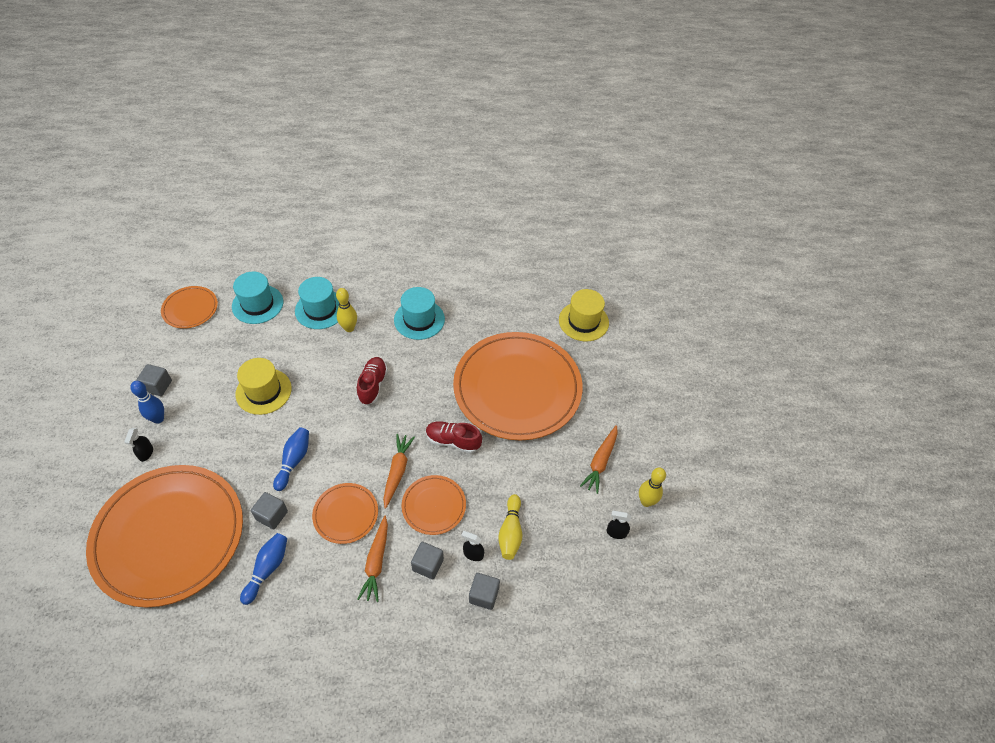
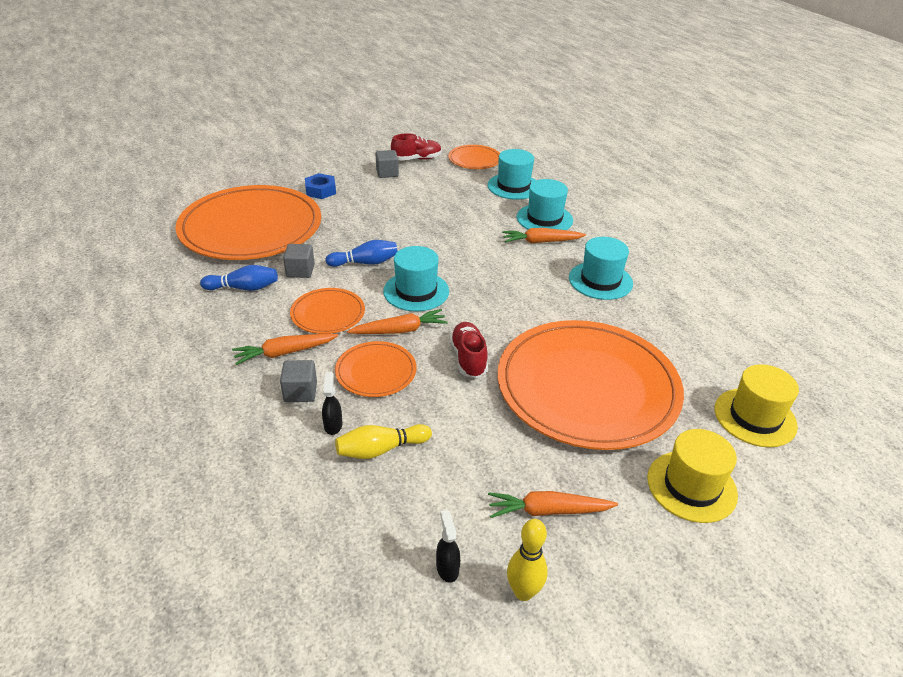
camera: 65 degrees right, 15 degrees down
(146, 453) = (321, 190): black spray bottle -> blue nut
(158, 419) = (357, 184): blue bowling pin -> none
(263, 391) = (426, 221): yellow hat -> yellow hat (691, 486)
(349, 328) = (541, 242): yellow bowling pin -> orange carrot
(356, 440) = (416, 291): none -> turquoise hat
(372, 385) = (489, 279): red shoe -> red shoe (417, 159)
(484, 595) = (284, 453): grey cube -> none

